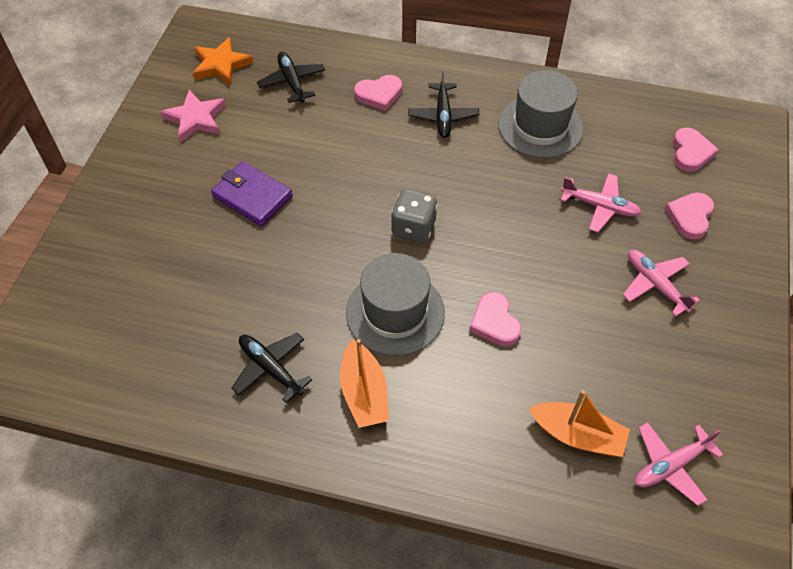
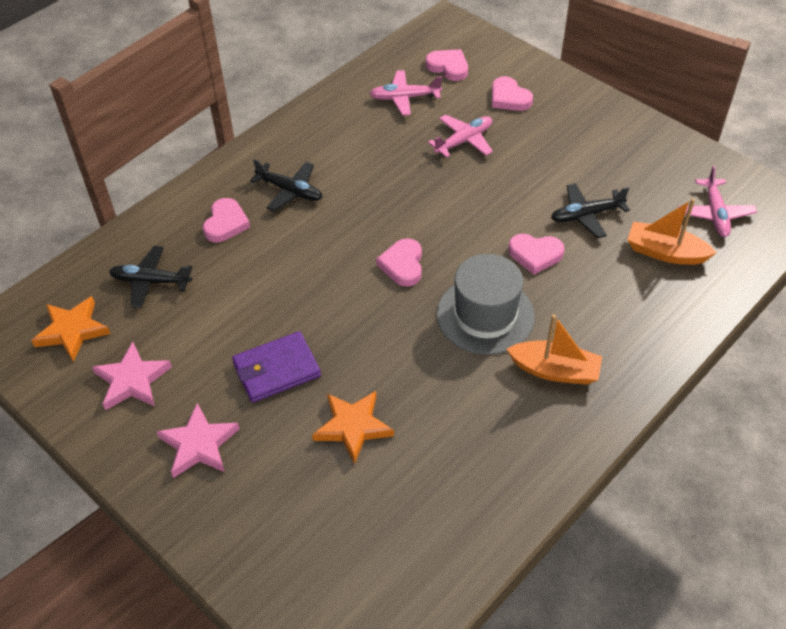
camera: 60 degrees left, 5 degrees down
(159, 184) = (199, 444): none -> pink star
(223, 270) = (353, 427): none -> orange star
(270, 368) = (490, 430): black plane -> black plane (586, 215)
(413, 228) = (402, 265): grey dice -> pink heart
(540, 126) = (354, 136): grey hat -> none
(577, 435) = (665, 252): orange boat -> orange boat turned 120 degrees counterclockwise
(655, 284) = (558, 146): pink plane -> pink plane (404, 98)

